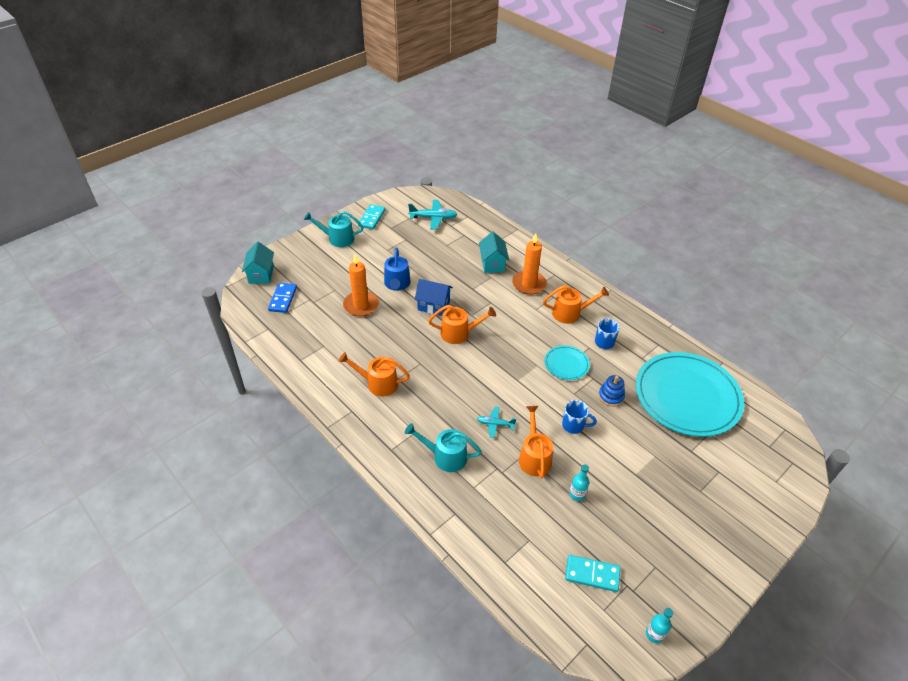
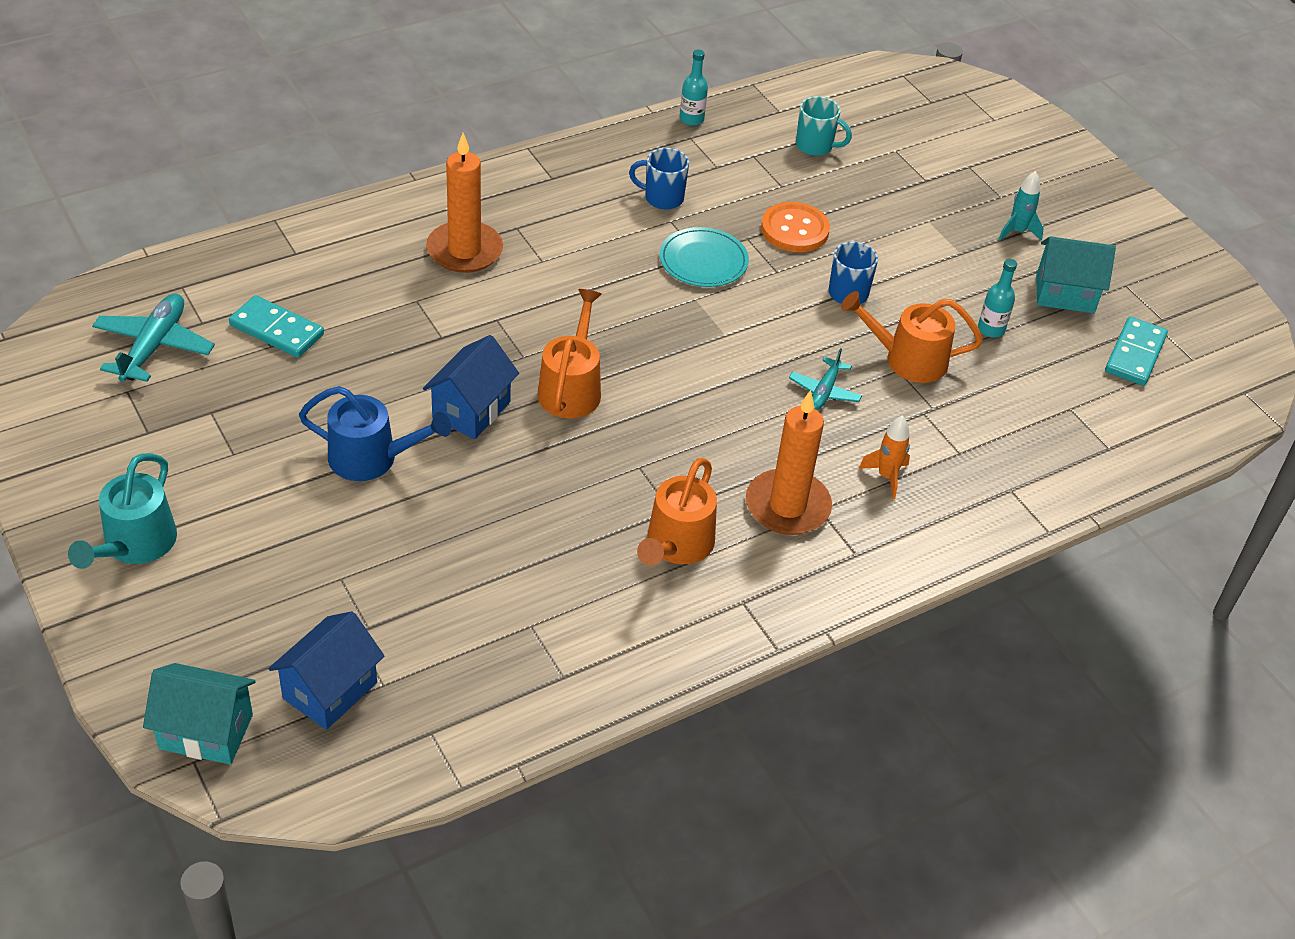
camera: 80 degrees left, 0 degrees up
(283, 299) = (330, 690): blue domino -> blue house
(361, 305) = (418, 536): orange candle -> orange candle (787, 506)
(372, 218) = (85, 462): turquoise domino -> turquoise domino (277, 330)
(445, 456) = (886, 476): turquoise watering can -> orange rocket
(492, 264) = (375, 287): turquoise house -> turquoise house (1065, 294)
(570, 313) = (572, 218): orange watering can -> none
(611, 396) = (794, 230): blue stacking toy -> orange button
(654, 634) = (1229, 320): turquoise bottle -> turquoise bottle (691, 119)
(672, 502) = (1017, 232): none -> turquoise rocket
(687, 396) = (815, 146): turquoise plate -> turquoise mug

